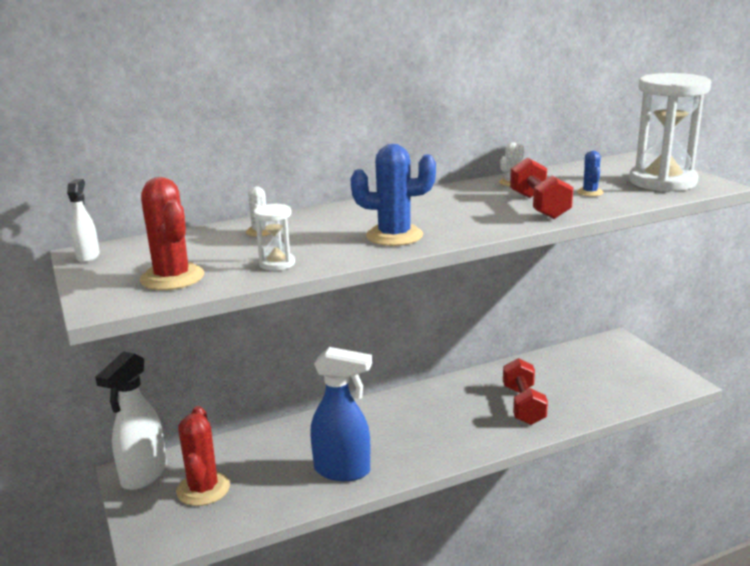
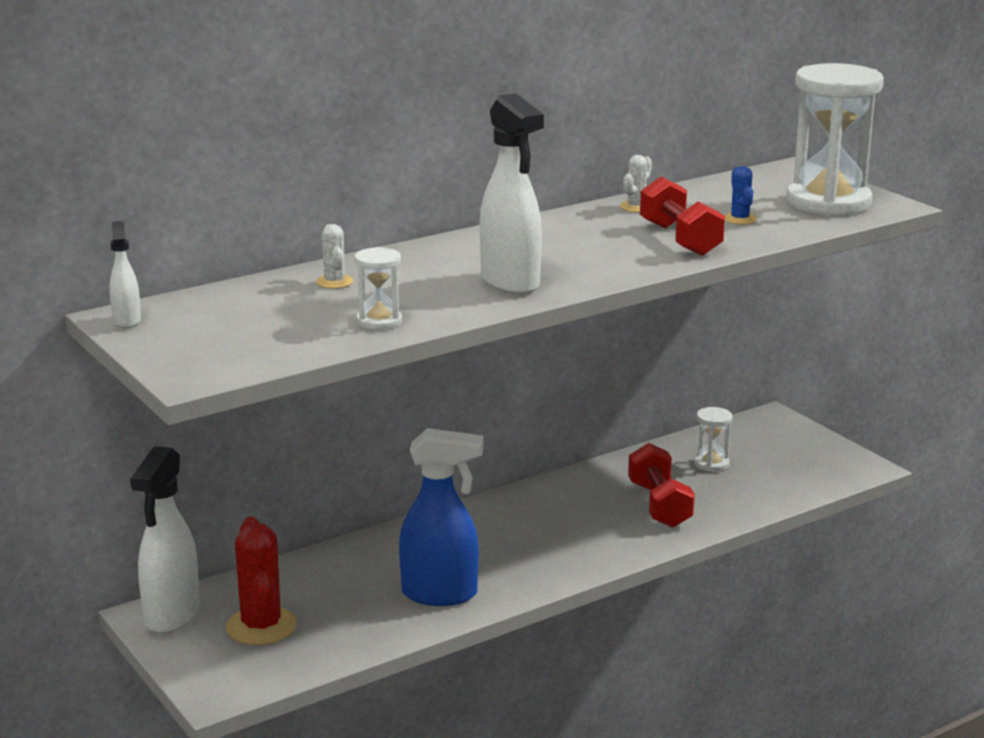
camera: 10 degrees left, 0 degrees up
(172, 278) = (257, 343): red cactus -> none
(394, 236) = (510, 283): blue cactus -> white spray bottle
(567, 374) = (711, 464): none -> white hourglass

